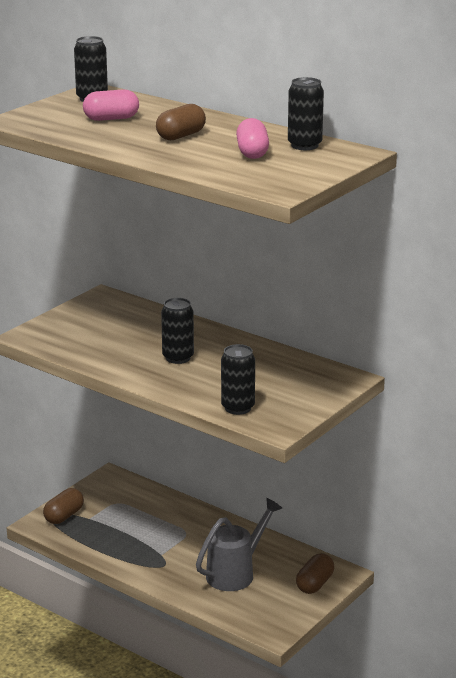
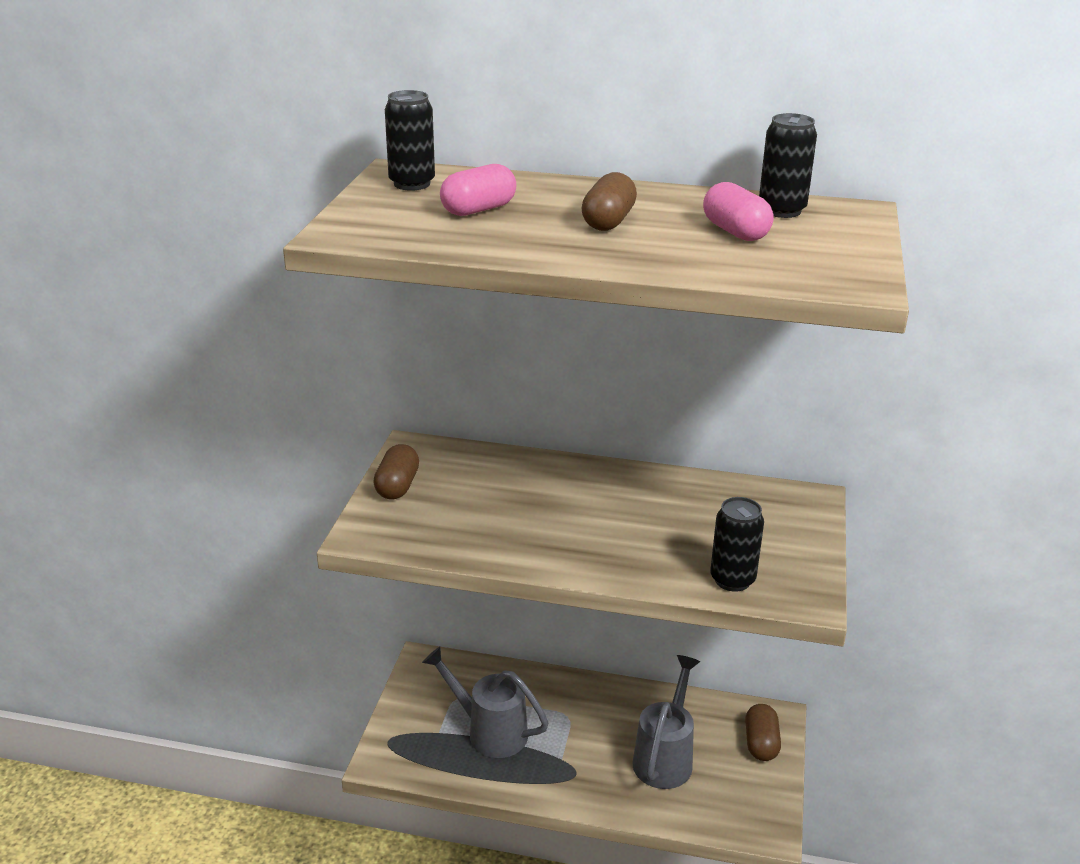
camera: 25 degrees left, 5 degrees up
(64, 516) = (405, 739): brown capsule -> brown capsule (397, 486)
(124, 527) = (490, 732): none -> grey watering can
(178, 358) = (589, 520): black can -> none

